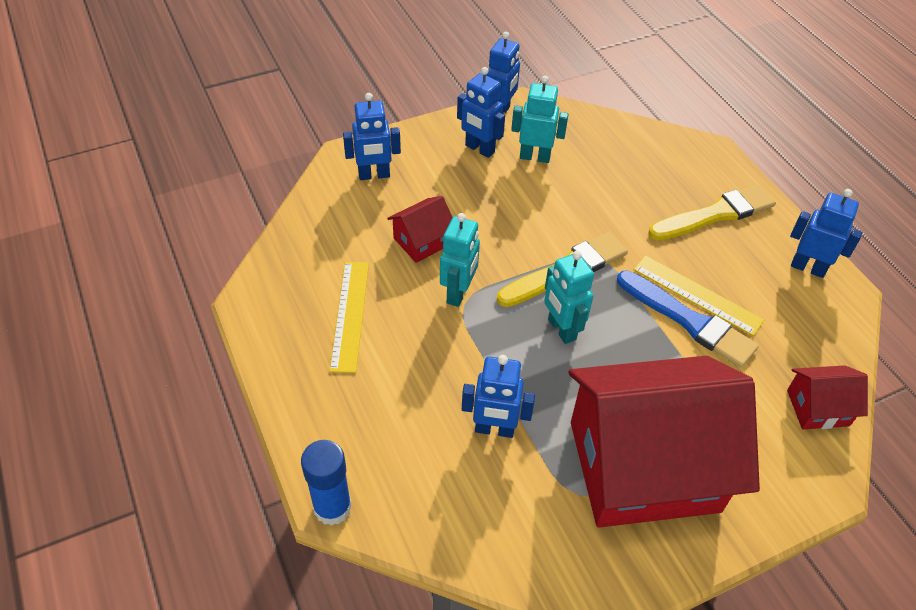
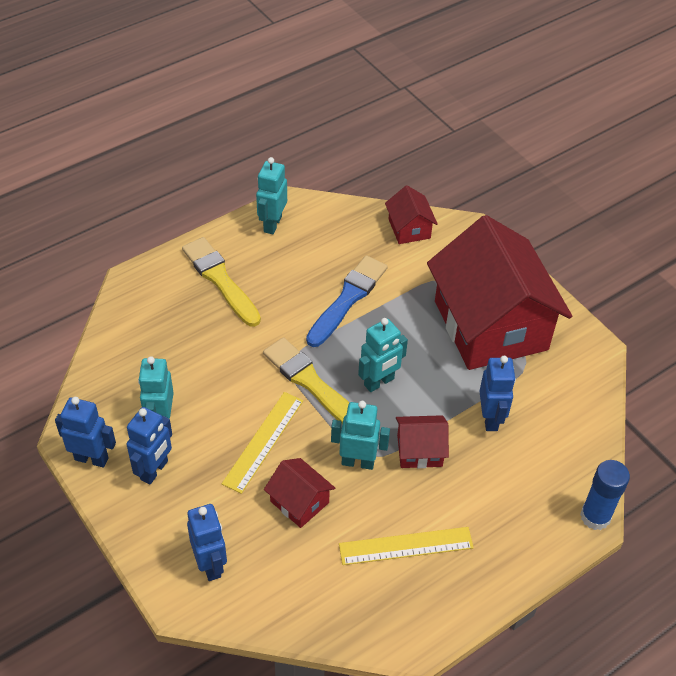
camera: 100 degrees left, 0 degrees up
(462, 349) = (419, 451): none -> red house
(697, 294) = (318, 293): yellow ruler -> yellow ruler (263, 441)
(808, 268) = (272, 224): blue robot -> turquoise robot

